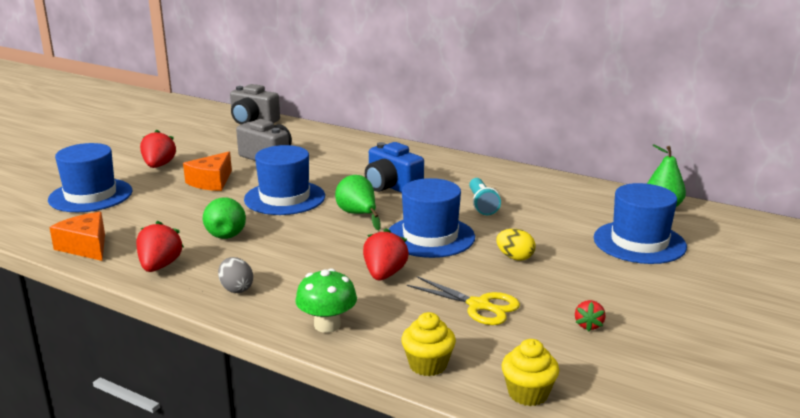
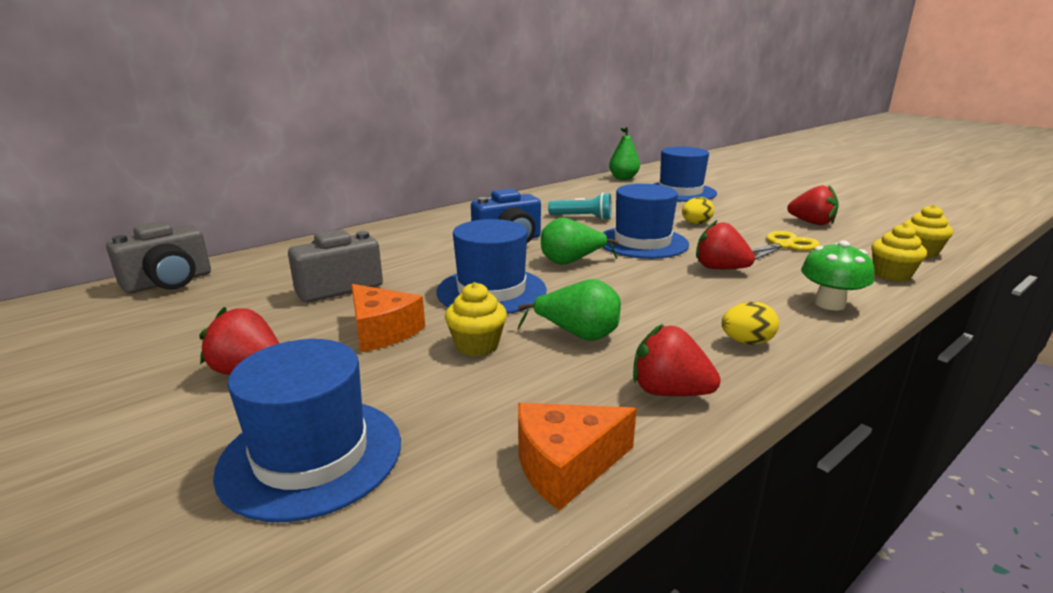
camera: 70 degrees left, 0 degrees up
(202, 208) = (477, 345): none -> yellow cupcake
(236, 289) = (746, 342): grey egg -> yellow egg
(588, 325) = (811, 223): red strawberry -> red strawberry, size x1.71

